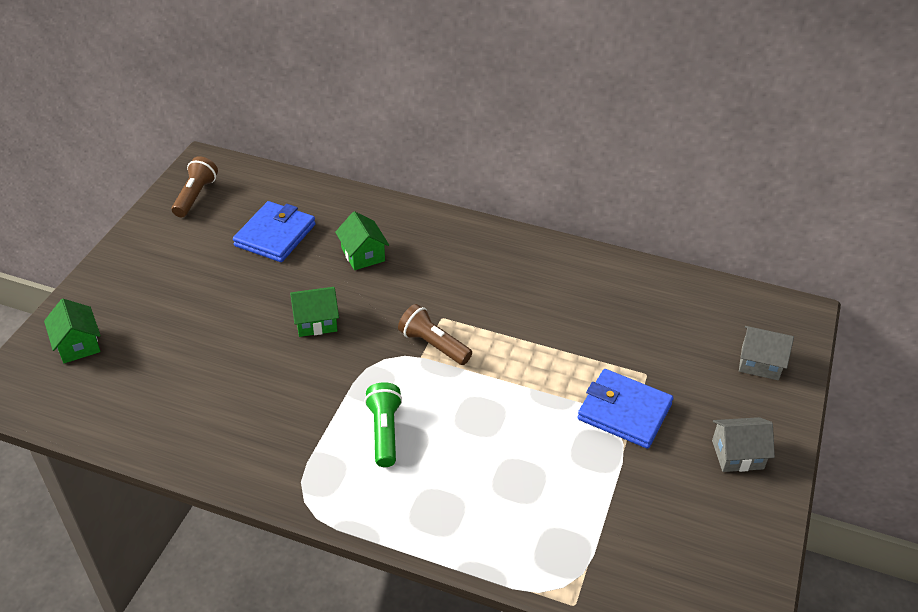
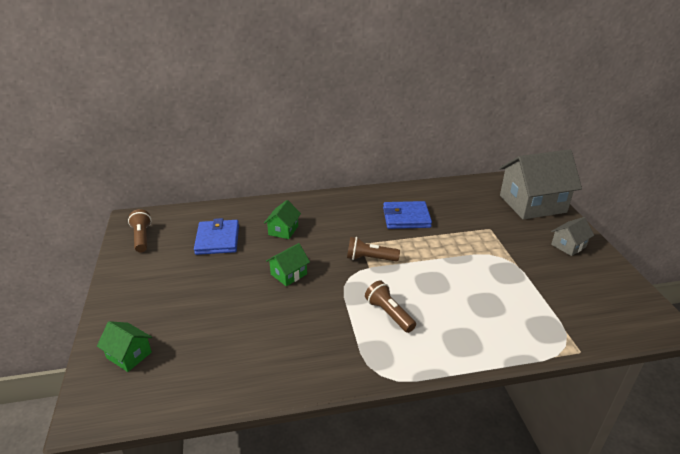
camera: 30 degrees left, 10 degrees down
(363, 255) = (283, 230): green house -> green house turned 75 degrees clockwise
(384, 432) = (389, 314): green flashlight -> brown flashlight
(624, 411) = (499, 249): blue wallet -> blue wallet (406, 217)
(760, 363) = (532, 204): grey house -> grey house, size x2.17

